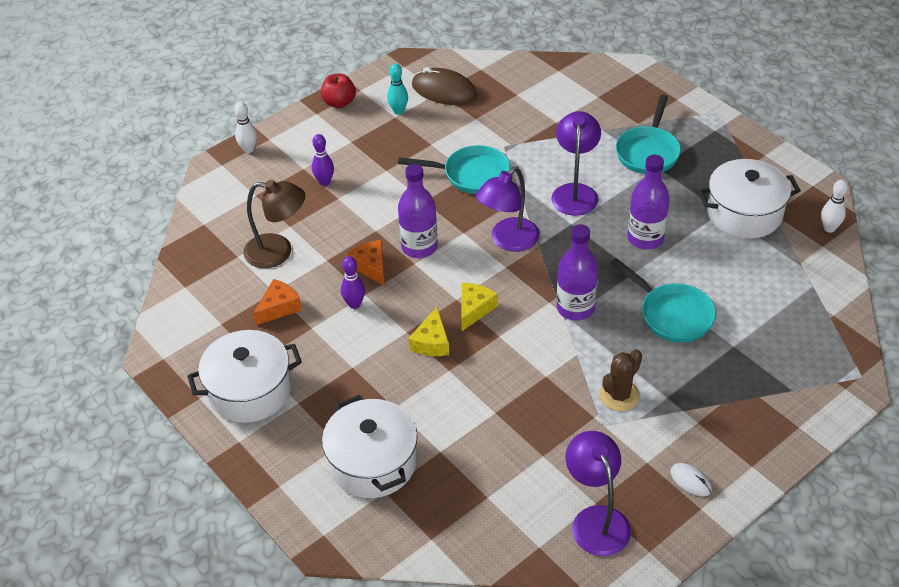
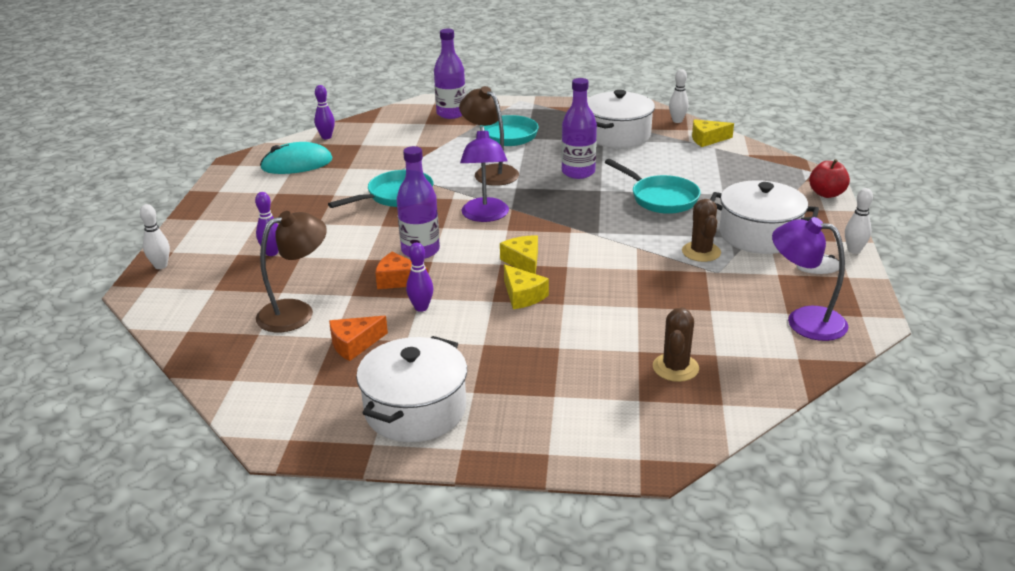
camera: 45 degrees left, 15 degrees down
(279, 307) = (354, 344): orange cheese -> orange cheese turned 120 degrees counterclockwise
(339, 102) = (210, 205): red apple -> red apple (826, 194)
(372, 462) = (599, 389): white pot -> white pot (759, 235)
(398, 111) = (274, 189): turquoise bowling pin -> none
(444, 90) = (297, 164): brown mouse -> turquoise mouse
(444, 485) = (675, 368): none -> brown cactus
(501, 69) = (326, 137): none -> purple bowling pin
(575, 192) = (490, 172): purple lamp -> brown lamp
(575, 308) = (594, 226): purple bottle -> purple bottle (451, 114)
(672, 314) = (660, 198): turquoise pan -> turquoise pan turned 45 degrees clockwise
(750, 487) = (854, 250): none -> white bowling pin
(822, 271) = (707, 139): none -> yellow cheese

